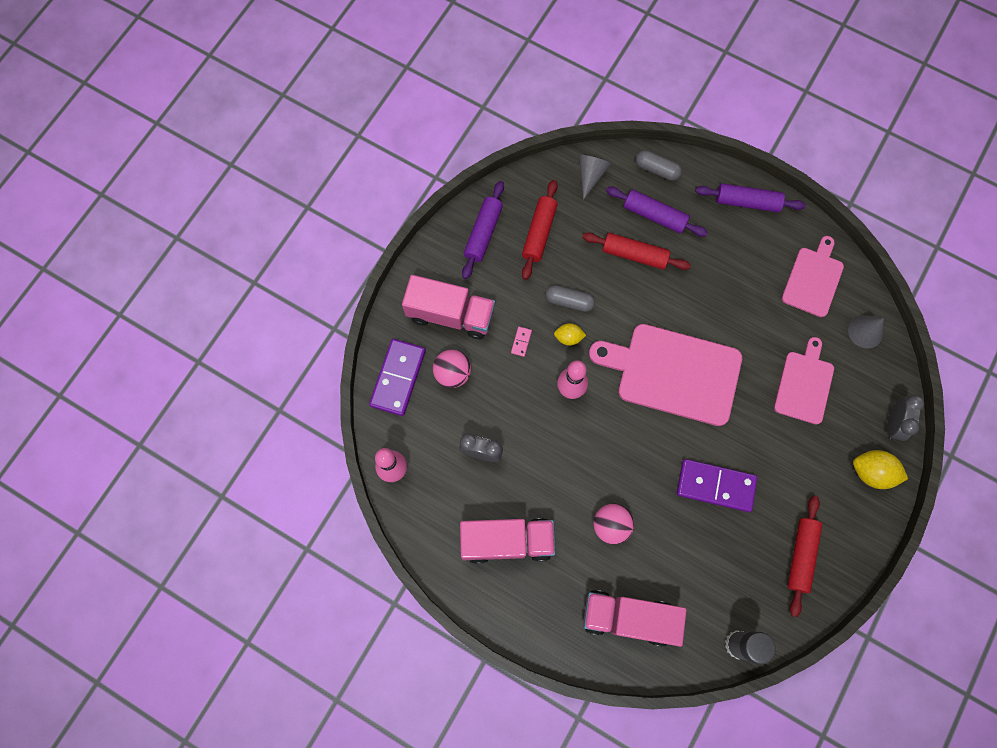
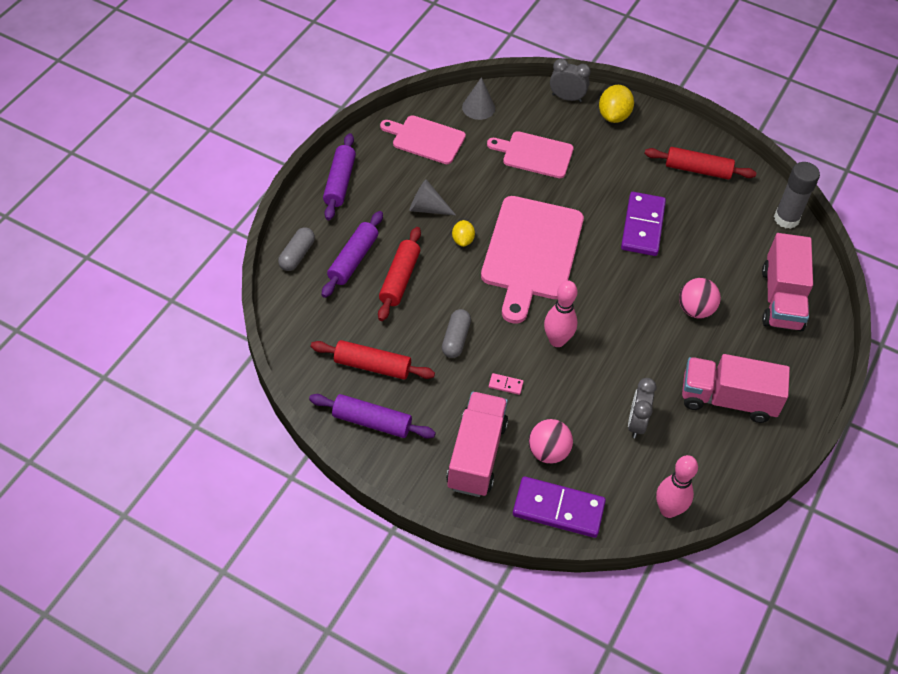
camera: 95 degrees left, 20 degrees down
(507, 541) = (727, 399): pink truck -> pink truck turned 75 degrees counterclockwise
(568, 337) = (498, 341): yellow lemon -> yellow lemon (462, 240)
(590, 175) = (301, 315): grey cone -> grey cone (427, 208)

